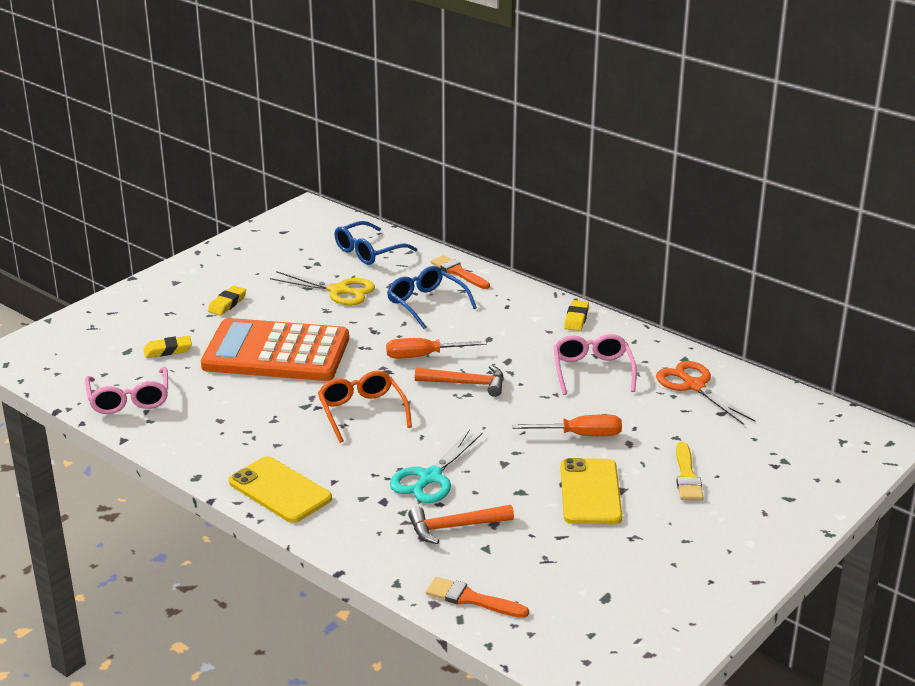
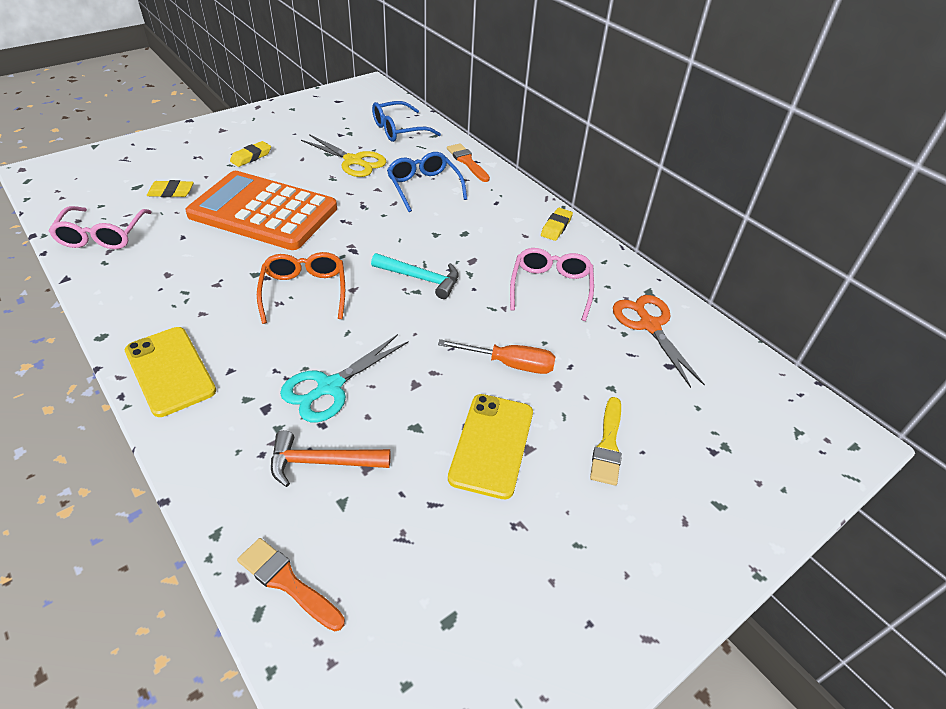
camera: 10 degrees right, 15 degrees up
(423, 356) = (394, 240): orange screwdriver -> none
(466, 384) = (420, 278): orange hammer -> turquoise hammer

